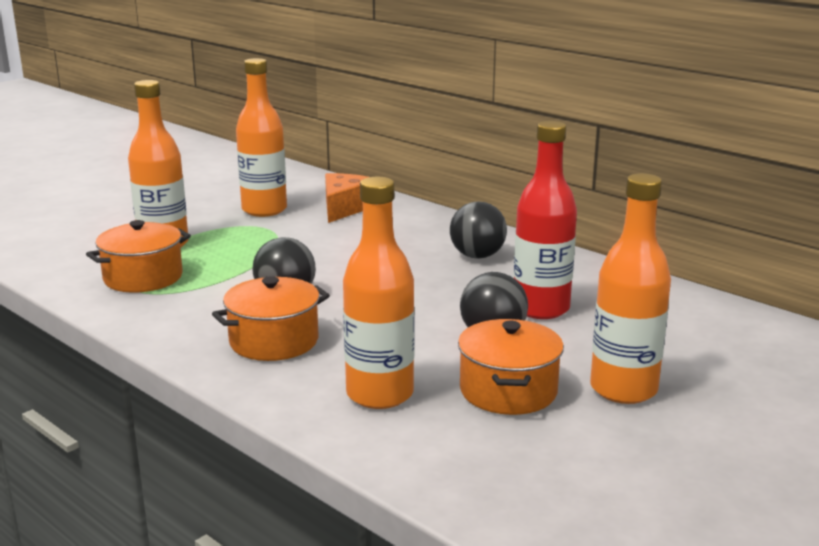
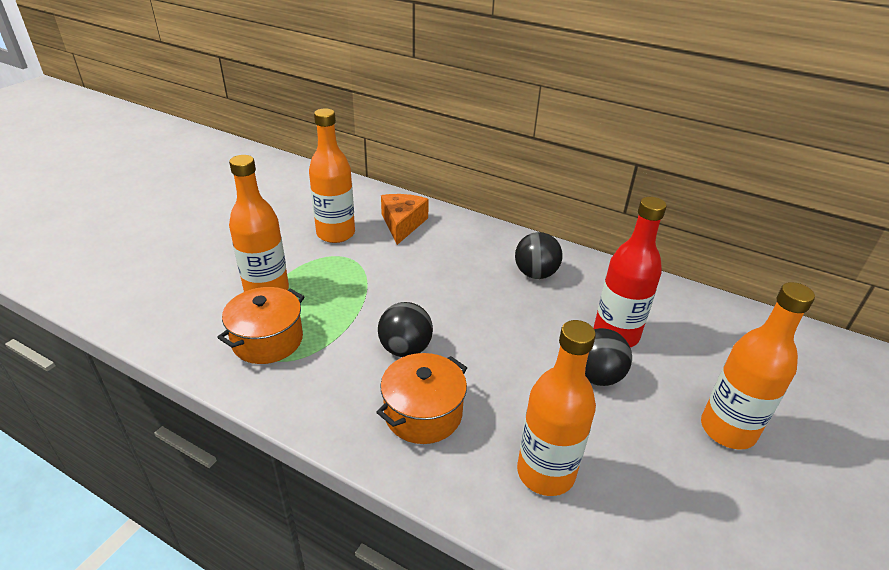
camera: 15 degrees left, 15 degrees up
(508, 391) = (644, 448): orange pot -> none

